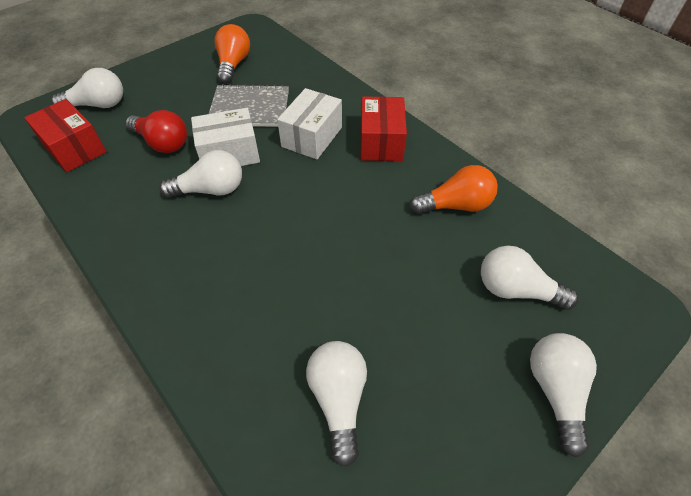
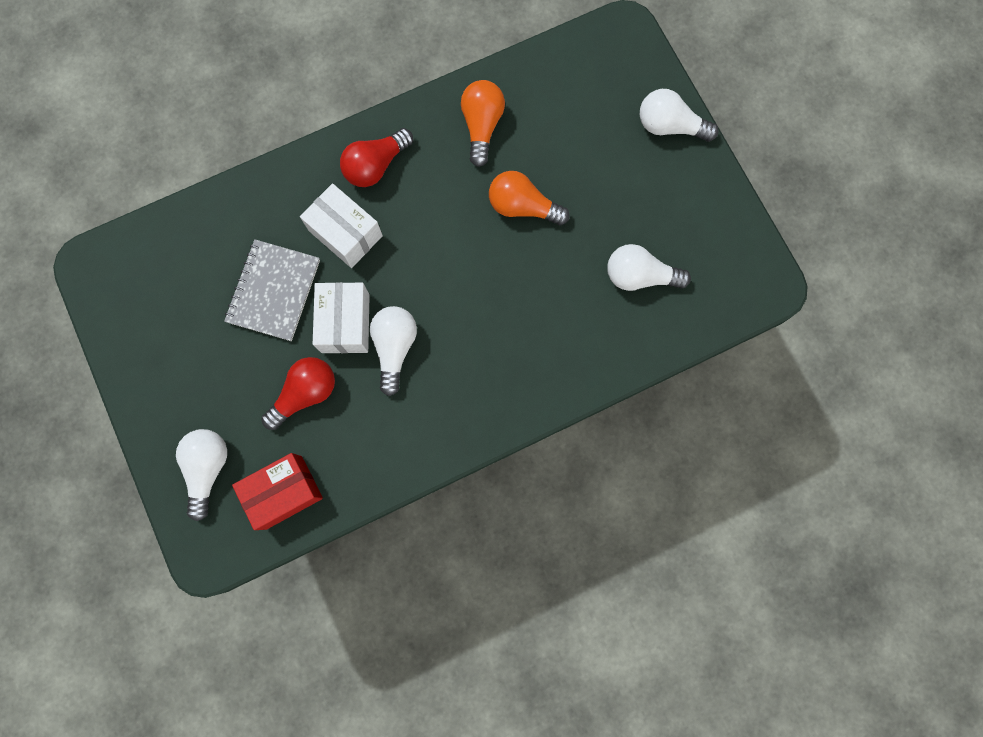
camera: 75 degrees left, 25 degrees up
(233, 65) = (177, 299): orange light bulb -> orange light bulb (523, 207)
(381, 142) = (376, 165): red box -> red light bulb
(516, 290) = (583, 115): white light bulb -> none

